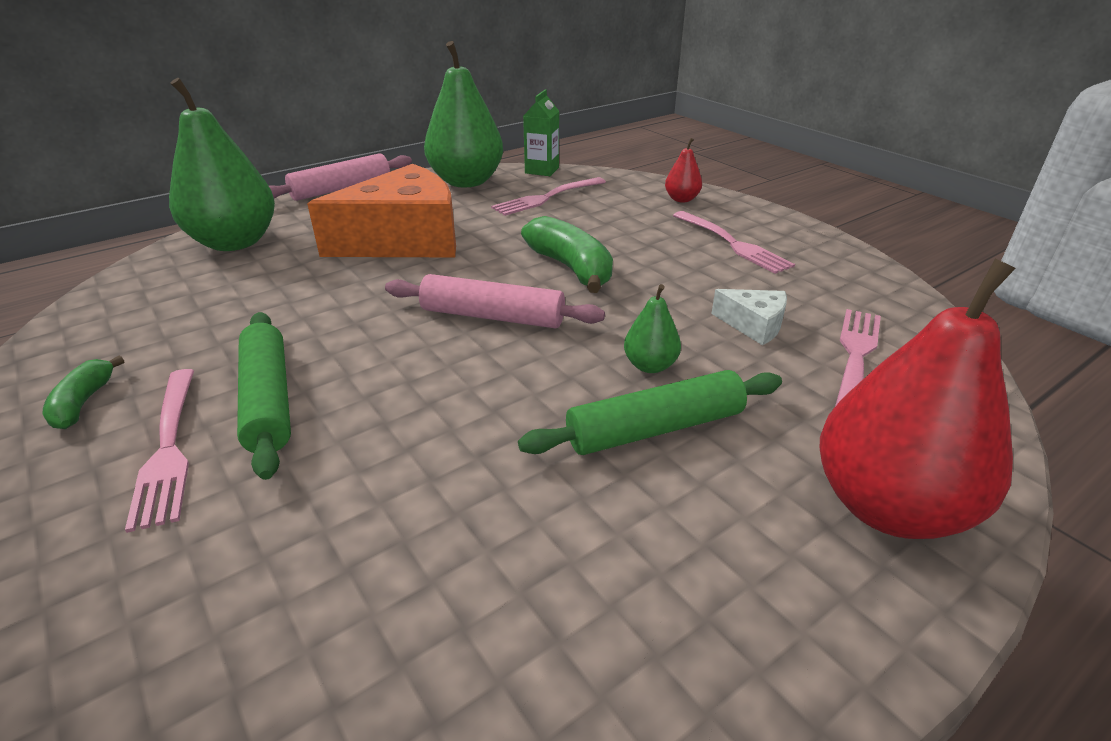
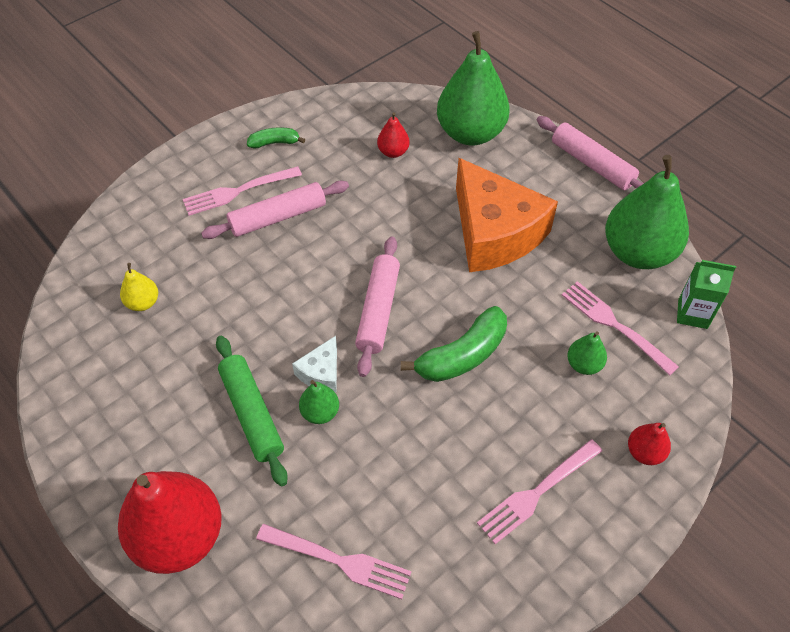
camera: 85 degrees right, 20 degrees up
(217, 294) = (393, 152): none -> red pear
(267, 400) = (278, 217): green rolling pin -> pink rolling pin
(386, 589) = (143, 303): none -> yellow pear
(589, 213) = (584, 364): none -> green pear
(753, 325) = (381, 490): white cheese -> white cheese (321, 372)

